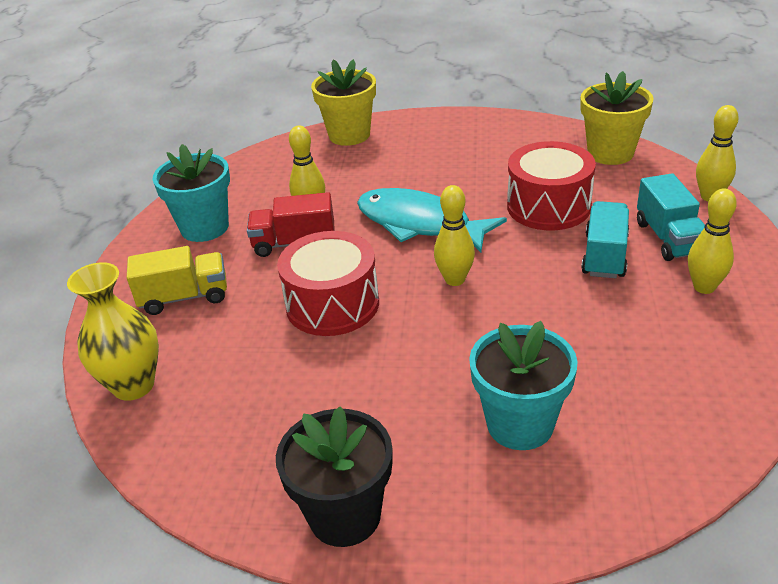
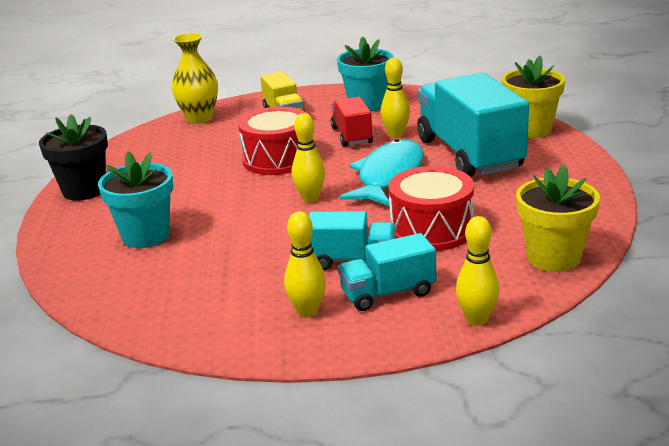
camera: 80 degrees right, 10 degrees down
(389, 172) = (469, 154): none -> turquoise truck

